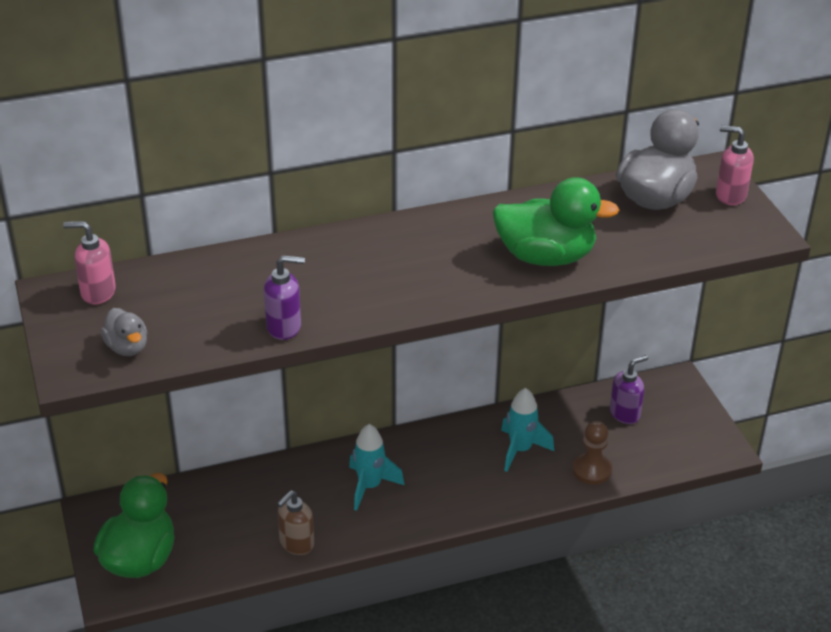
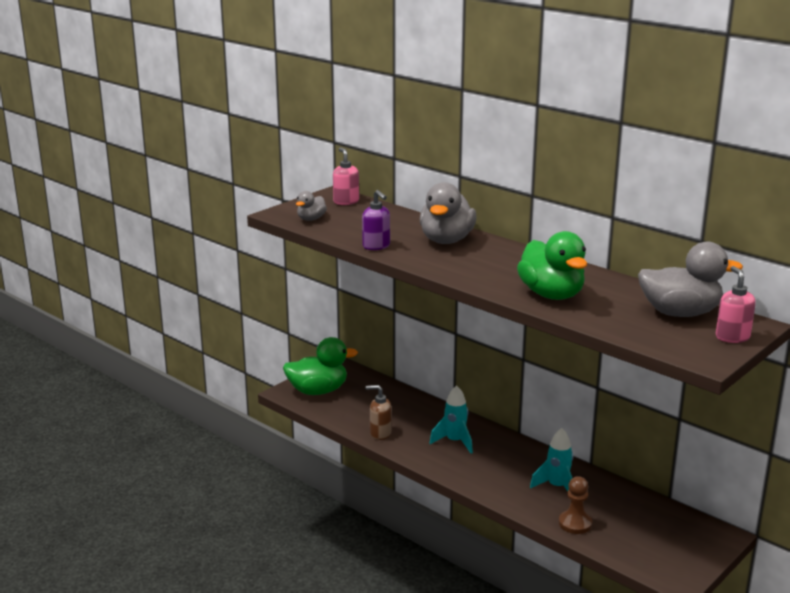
camera: 60 degrees right, 15 degrees down
(322, 264) = (446, 240): none -> grey duck
(625, 414) = (652, 521): purple soap dispenser -> none

